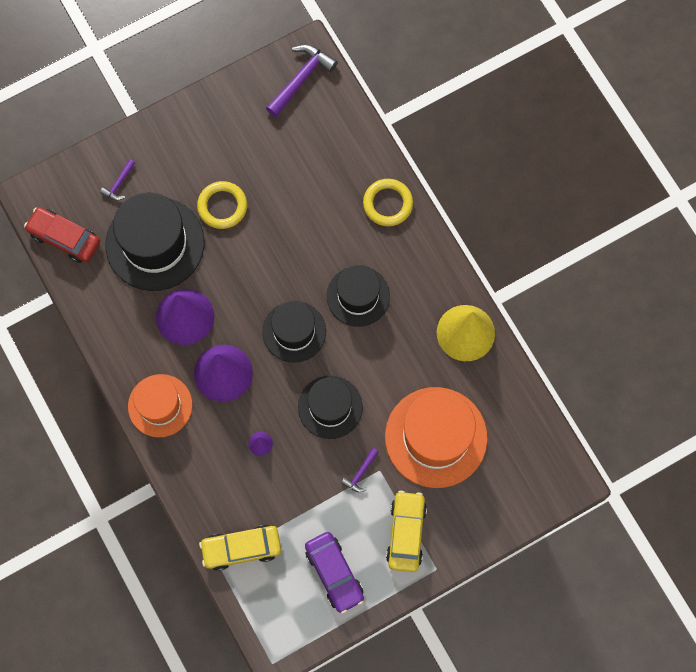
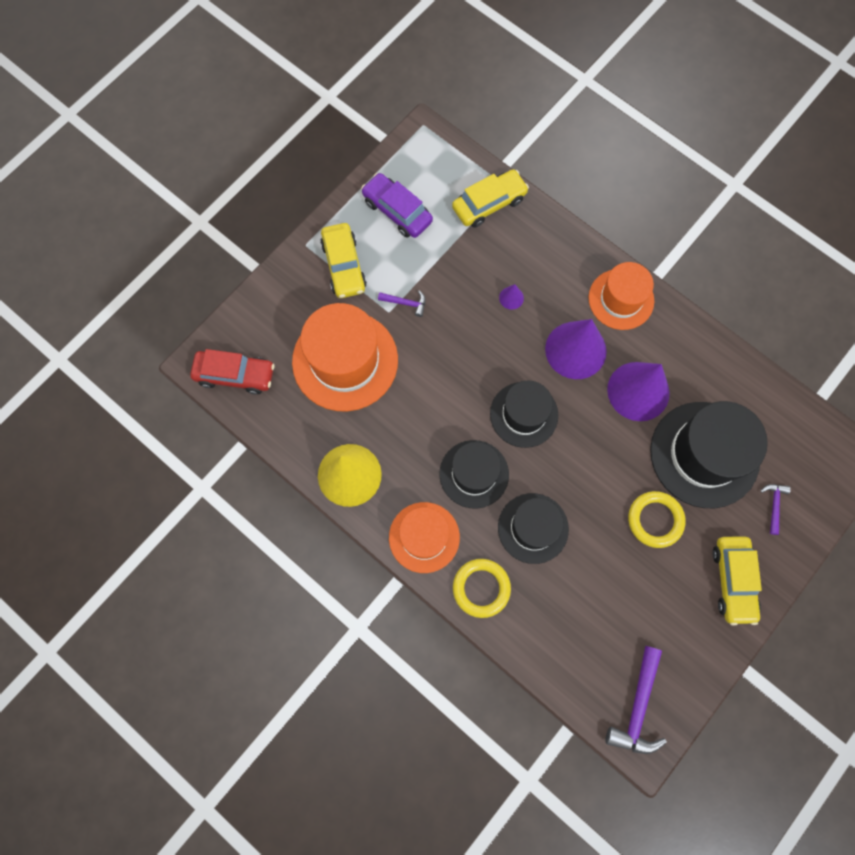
camera: 160 degrees right, 0 degrees up
(64, 238) = (797, 427): red car -> red car (235, 375)
(182, 140) = (733, 580): none -> yellow car
(330, 407) = (458, 354): black hat -> black hat (533, 528)
(360, 473) = (406, 303): purple hammer -> purple hammer turned 90 degrees clockwise
(420, 259) = (424, 537): none -> orange hat

